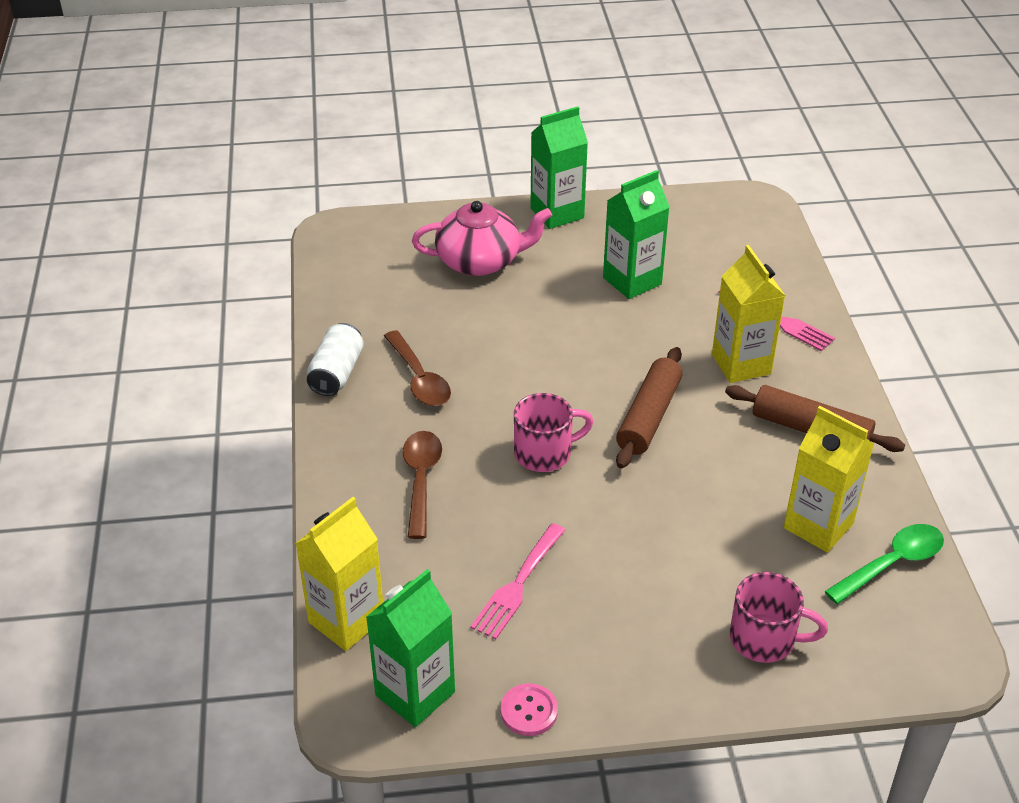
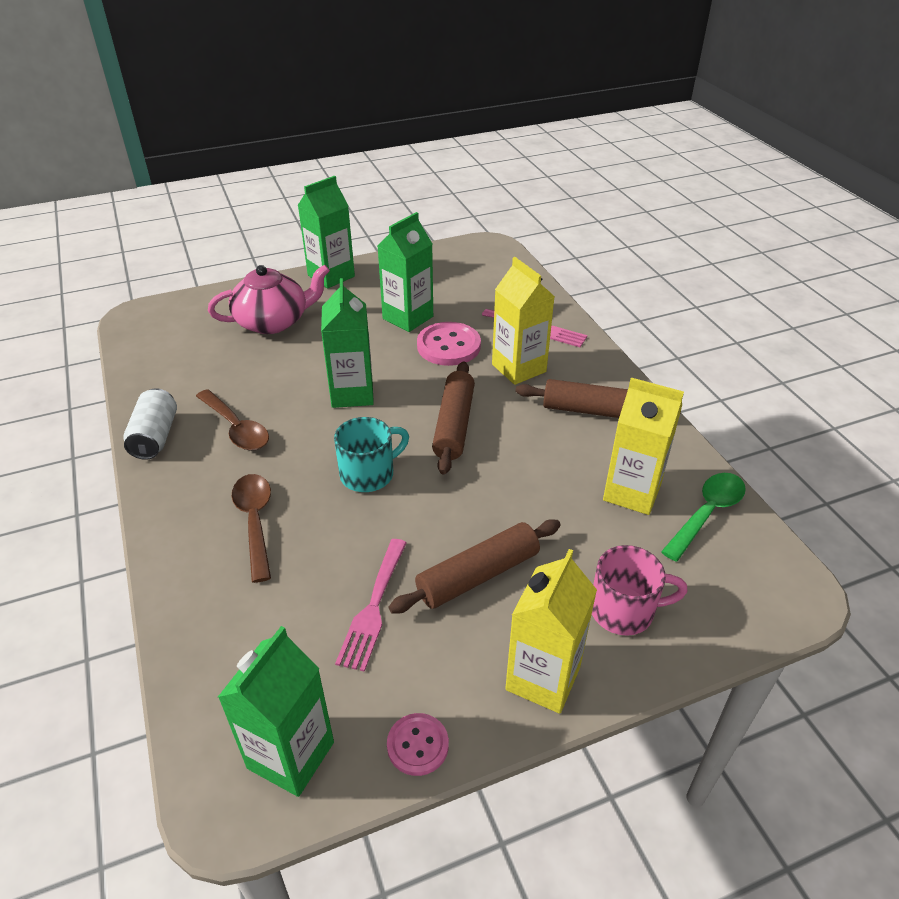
camera: 15 degrees left, 0 degrees up
(346, 620) = (201, 687): yellow carton -> yellow carton (543, 678)
(545, 453) = (369, 474): pink mug -> turquoise mug
(548, 361) = (352, 393): none -> green carton
(628, 576) = (478, 575): none -> brown rolling pin
(669, 324) = (448, 346): none -> pink button

